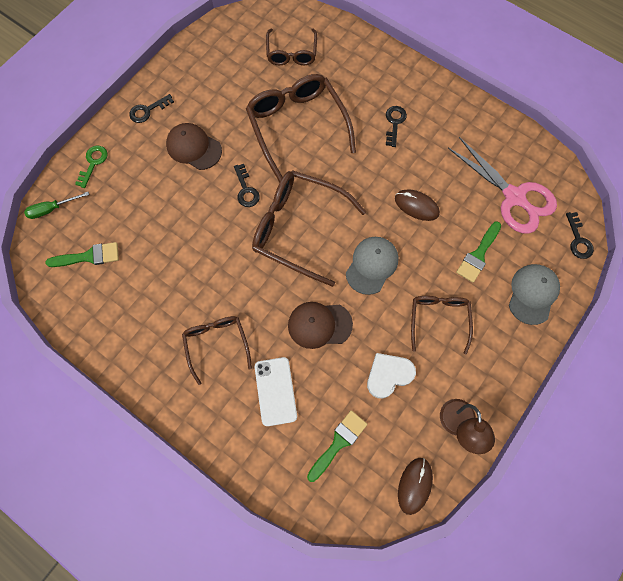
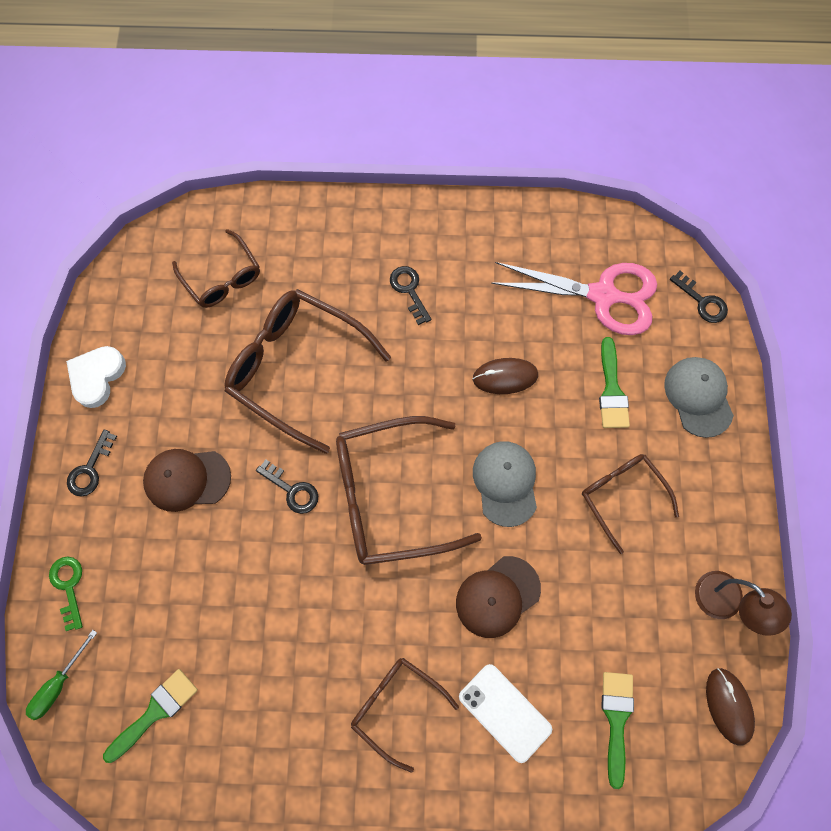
camera: 35 degrees left, 0 degrees up
(388, 375) = (614, 600): white heart -> white heart (97, 377)

